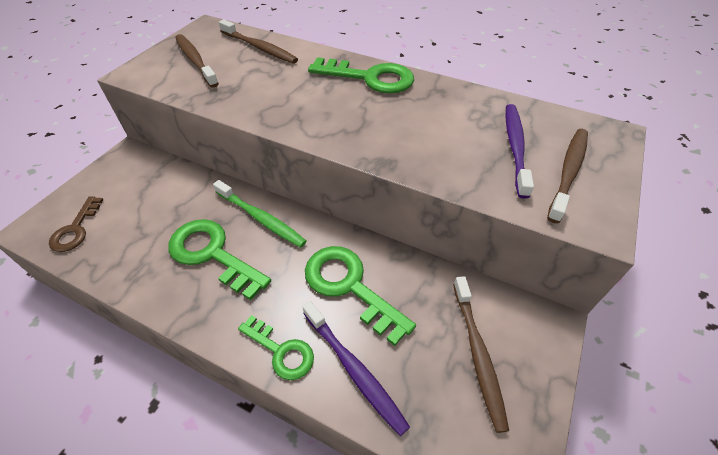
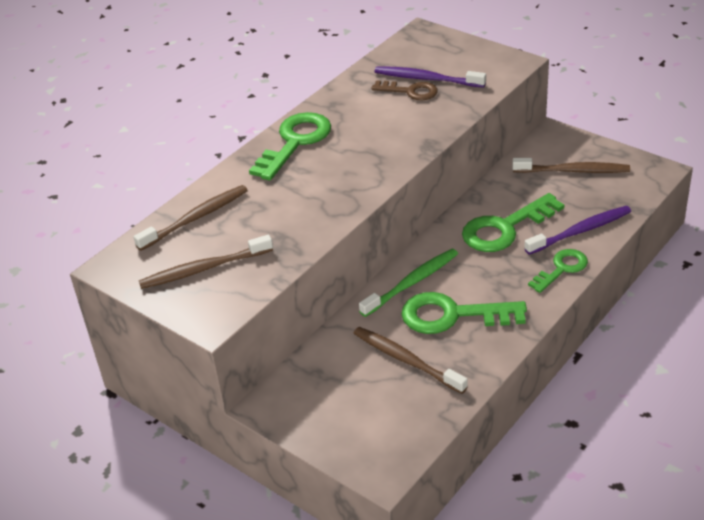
camera: 75 degrees left, 10 degrees down
(75, 229) = (394, 430): brown key -> brown key (410, 91)
(212, 254) = (452, 315): green key -> green key turned 45 degrees clockwise
(568, 172) = (461, 62): brown toothbrush -> brown toothbrush (406, 360)

